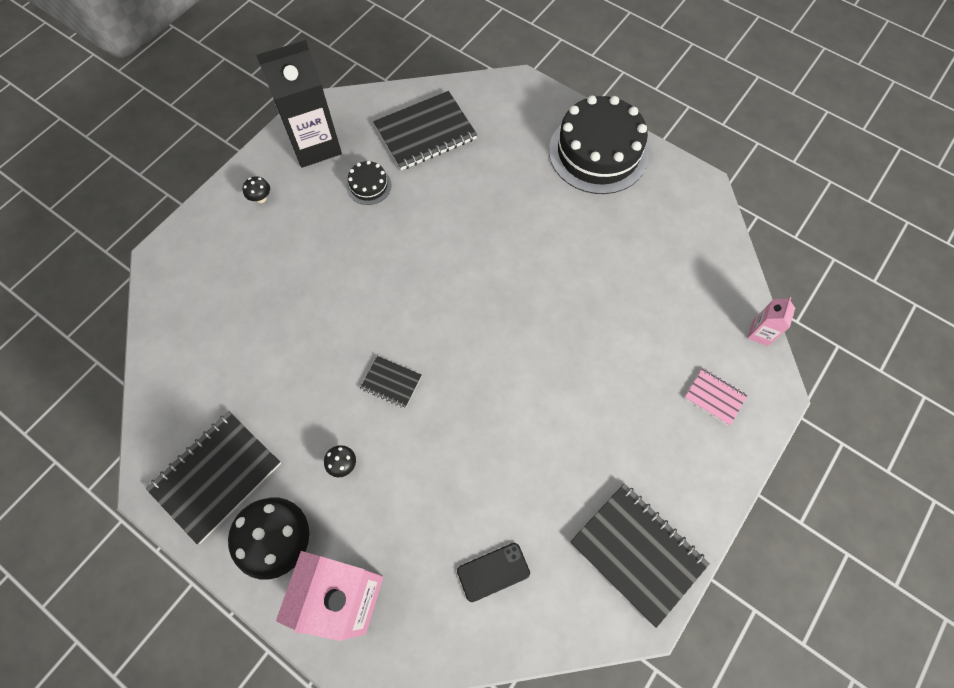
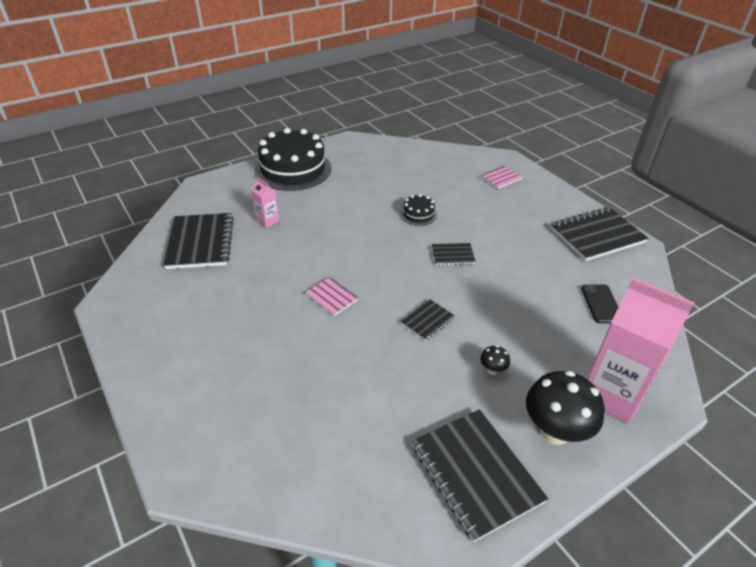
camera: 70 degrees left, 25 degrees down
(261, 198) = (176, 368): black mushroom -> none
(315, 145) = (149, 313): black carton -> none
(369, 186) = (225, 288): black cake -> black cake (418, 214)
(392, 280) = (331, 297): none -> pink notebook
(512, 378) = (452, 255): none -> black notebook
(760, 333) = (465, 151): pink carton -> pink carton (267, 221)

